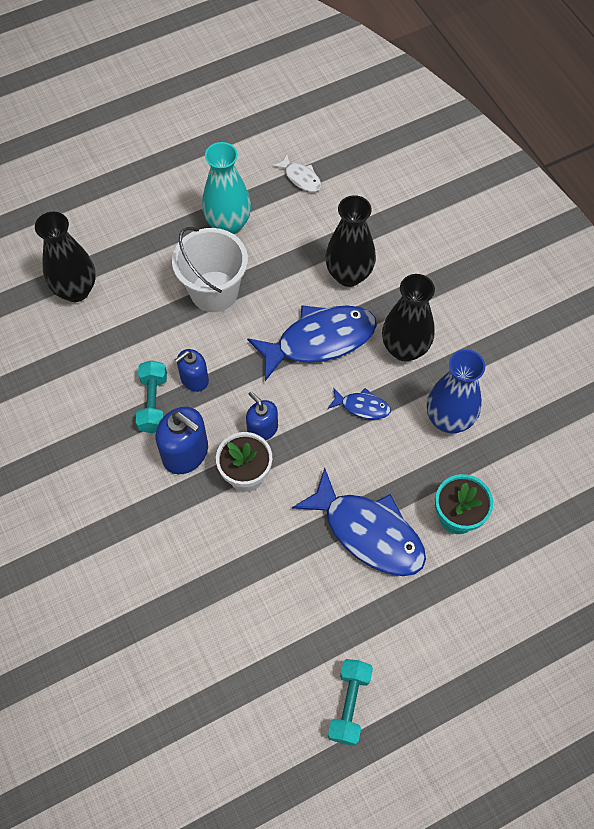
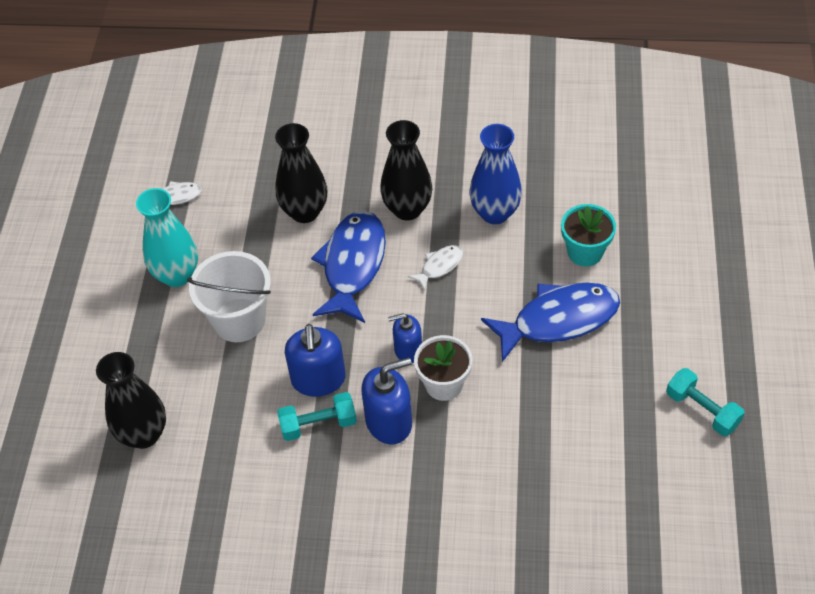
camera: 55 degrees left, 10 degrees down
(153, 403) = (318, 424): turquoise dumbbell -> turquoise dumbbell turned 45 degrees counterclockwise
(194, 379) = (318, 379): blue soap dispenser -> blue soap dispenser, size x1.56
(362, 406) = (439, 266): blue fish -> white fish

